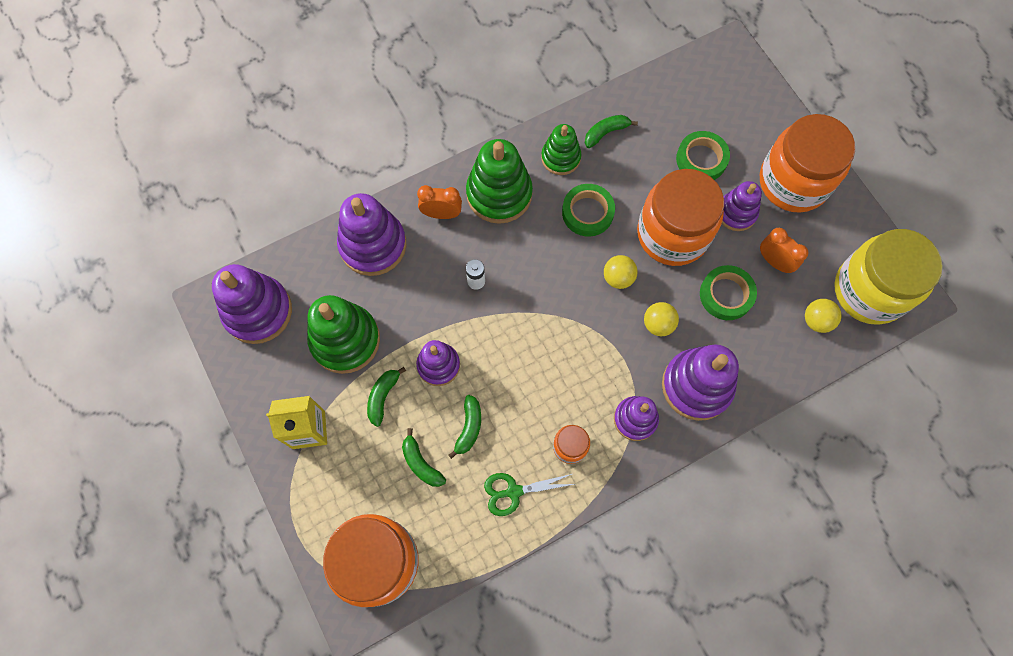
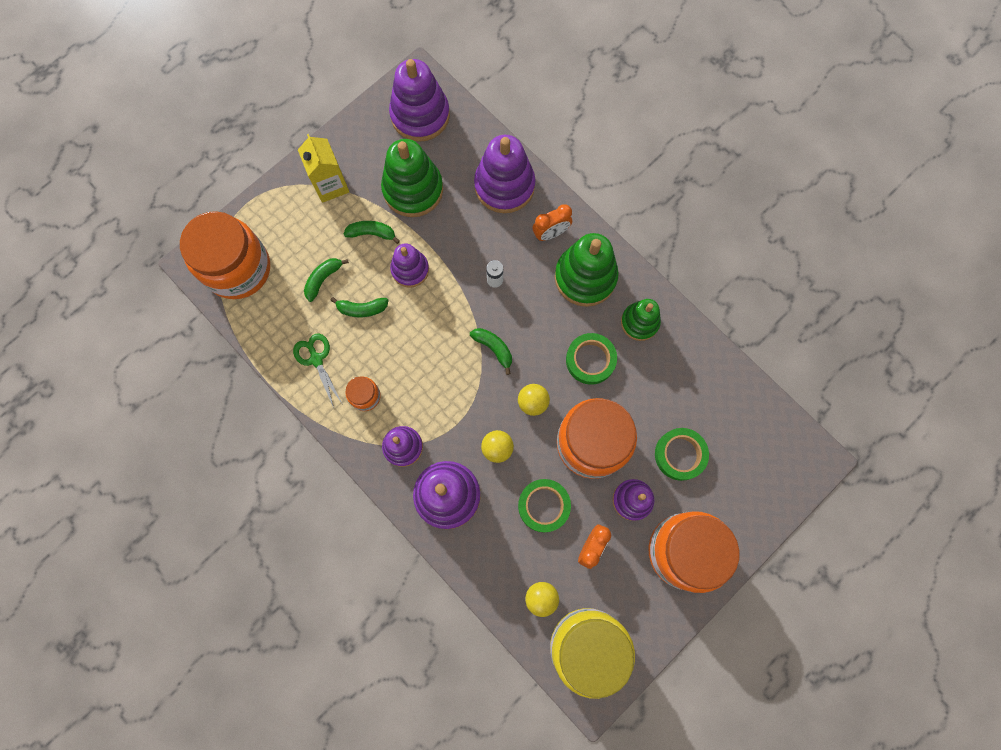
camera: 75 degrees right, 5 degrees up
(441, 214) = (551, 233): orange clock -> orange clock turned 75 degrees clockwise
(606, 133) = (680, 357): green banana -> green banana (494, 348)

